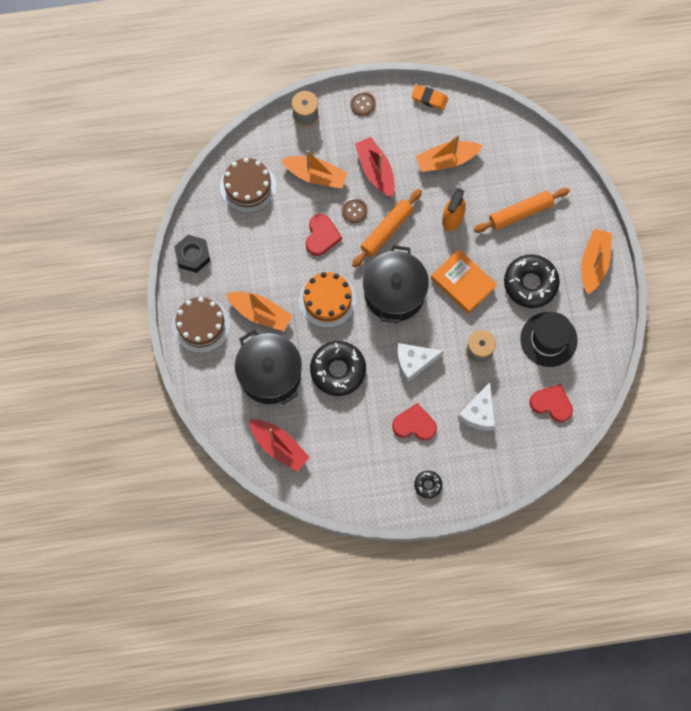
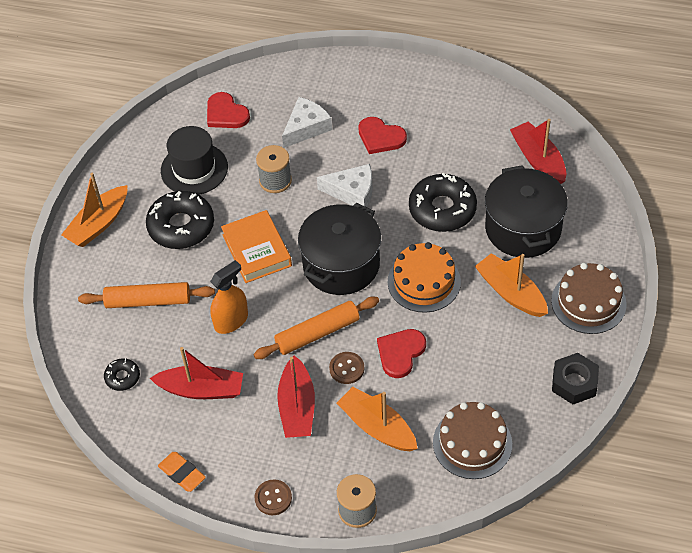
camera: 155 degrees left, 20 degrees down
(428, 485) = (392, 84): black donut -> black donut (122, 377)
(446, 160) = (201, 389): orange boat -> red boat

